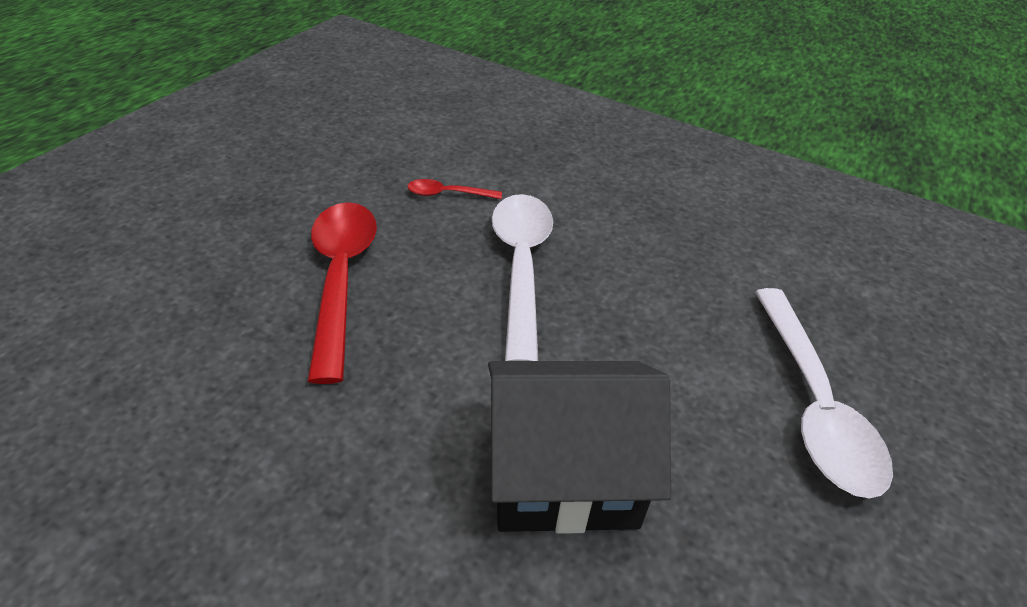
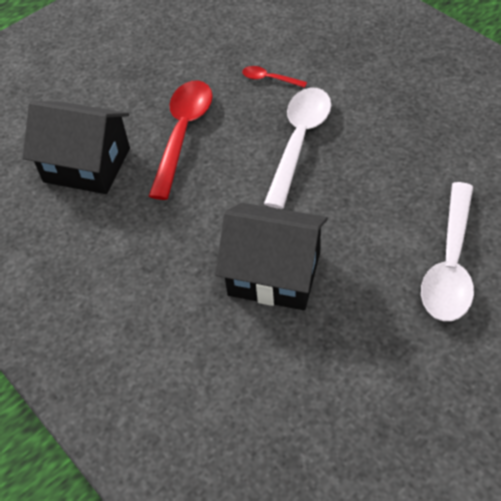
camera: 25 degrees right, 10 degrees up
(184, 348) = (87, 165): none -> black house

